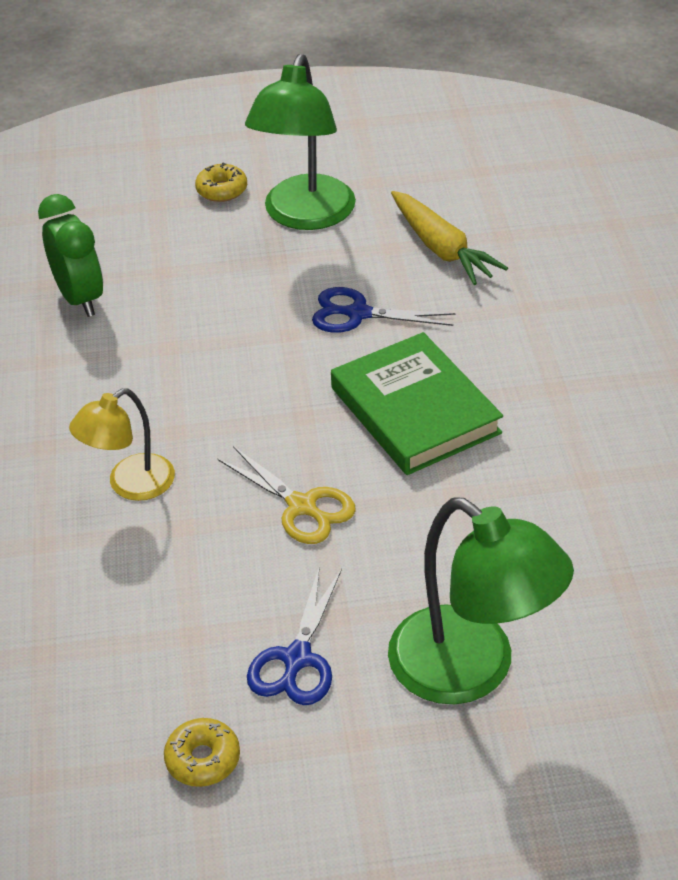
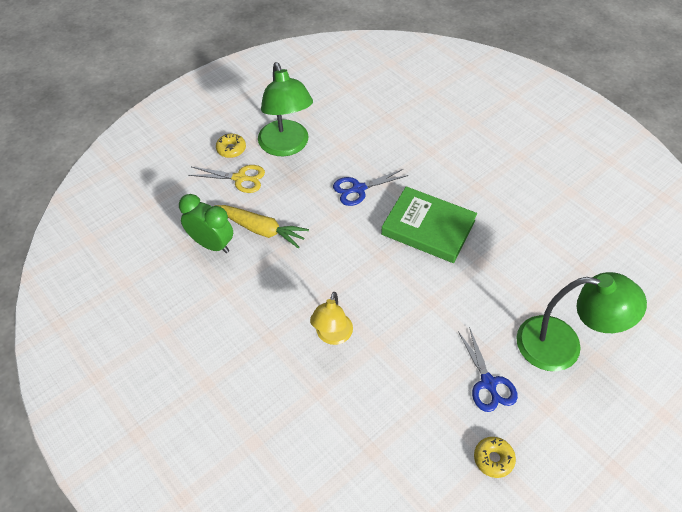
camera: 35 degrees left, 10 degrees up
(302, 506) = (422, 304): yellow scissors -> yellow scissors (239, 178)
(441, 248) = (366, 137): yellow carrot -> yellow carrot (261, 229)

